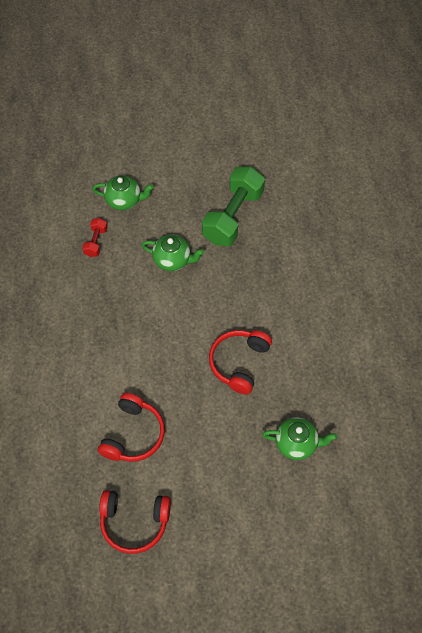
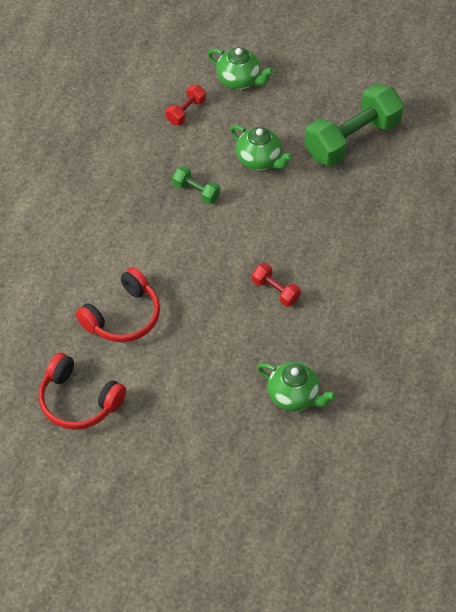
camera: 25 degrees right, 5 degrees down
(137, 305) = (196, 192): none -> green dumbbell
(239, 363) = (275, 291): red headphones -> red dumbbell

